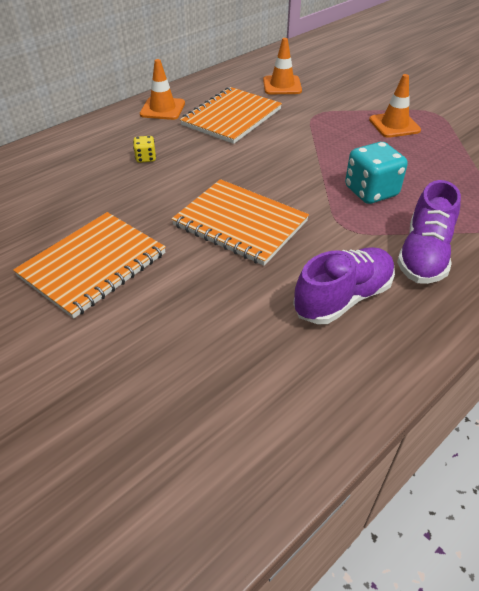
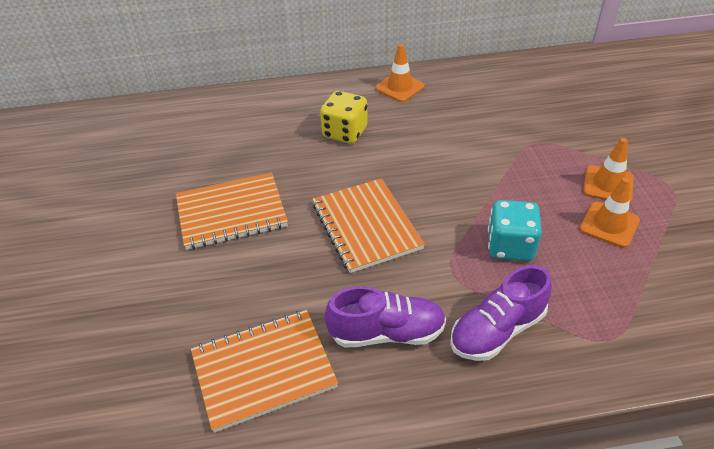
camera: 35 degrees right, 0 degrees up
(146, 158) = (345, 133): yellow dice -> yellow dice, size x2.00
(232, 117) = (452, 117): orange notebook -> orange notebook (263, 370)
(282, 85) = (533, 98): orange traffic cone -> orange traffic cone (609, 224)

